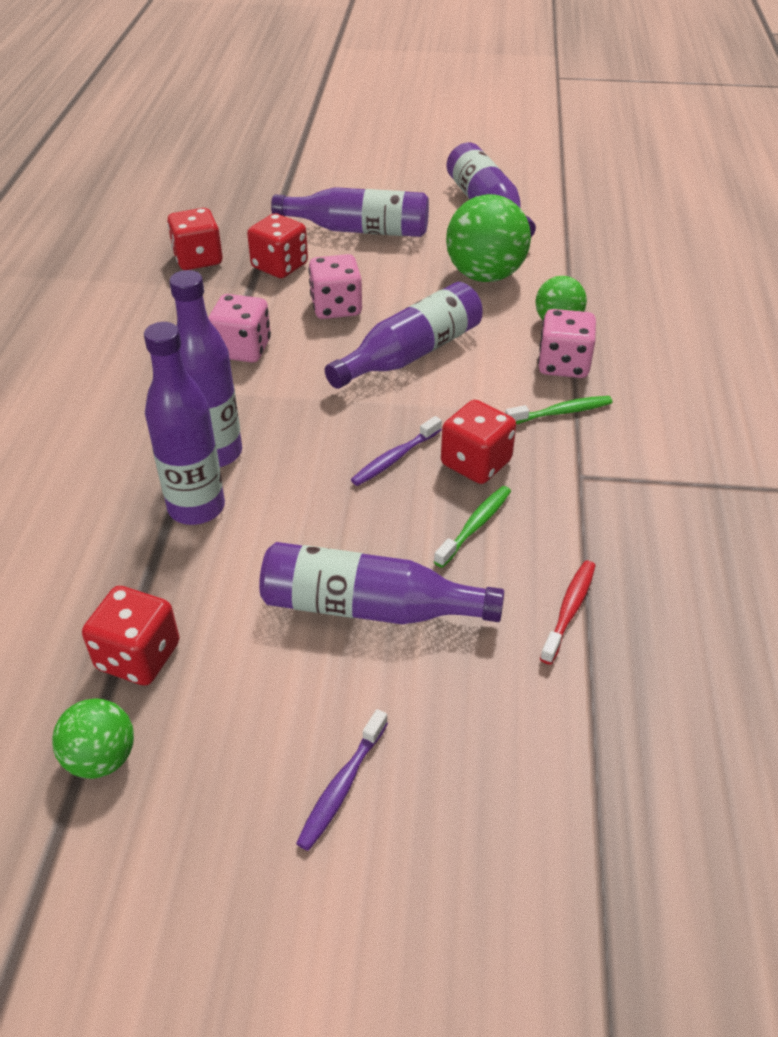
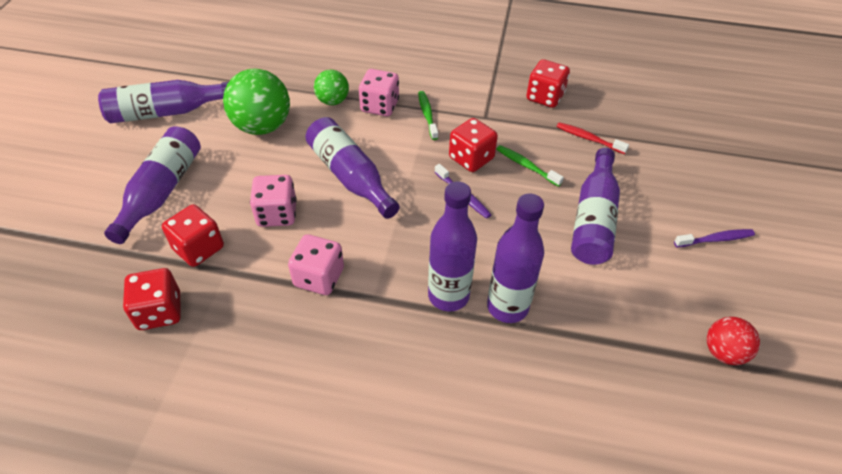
camera: 85 degrees left, 5 degrees up
(101, 758) = (723, 352): green ball -> red ball
(138, 656) = (645, 337): red dice -> red dice (545, 97)
(341, 786) = (715, 239): purple toothbrush -> purple toothbrush turned 45 degrees counterclockwise

